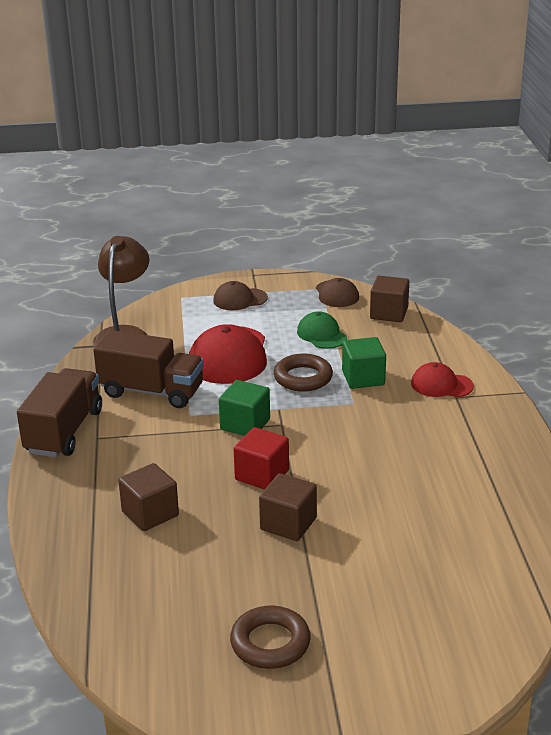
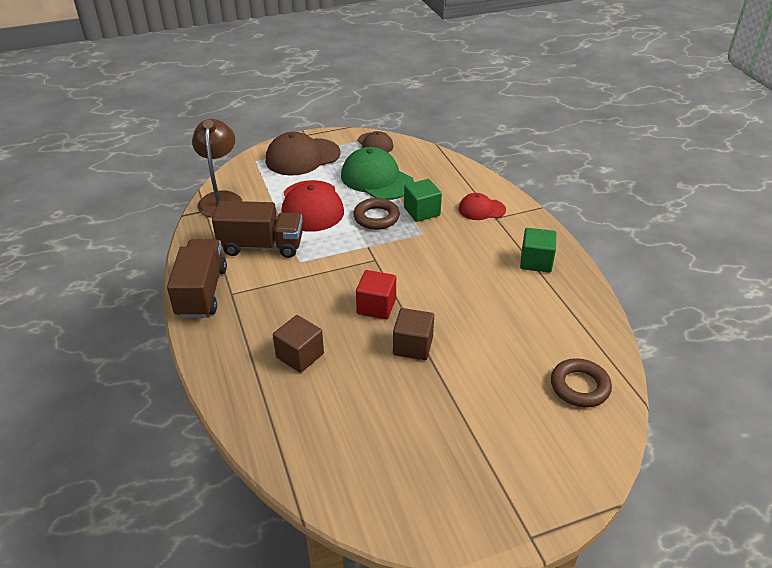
camera: 15 degrees left, 10 degrees up
(240, 299) = (302, 157): brown cap -> brown cap, size x1.78
(245, 424) = (346, 264): green cube -> green cube (536, 262)
(270, 643) = (439, 455): brown ring -> brown ring (579, 386)
(322, 334) = (377, 179): green cap -> green cap, size x1.78
(389, 313) = (420, 155): brown cube -> none

